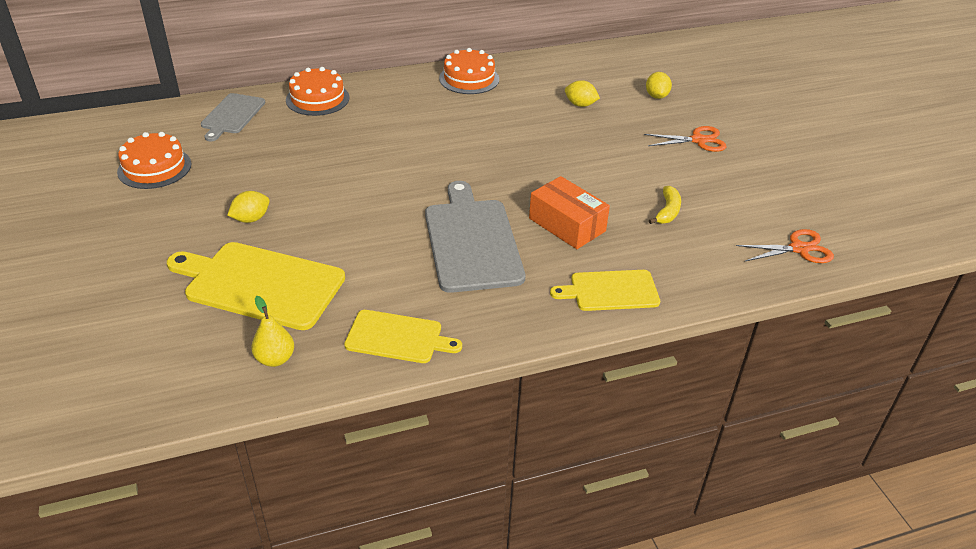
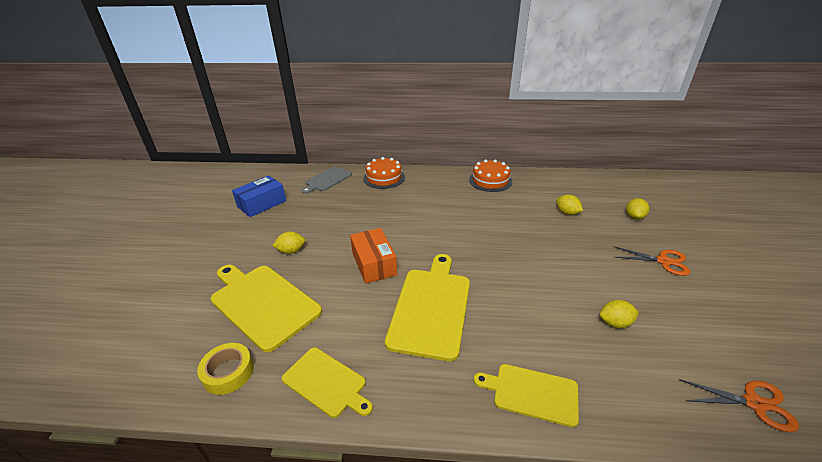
camera: 25 degrees right, 5 degrees down
(154, 168) = (262, 204): orange cake -> blue box
(275, 359) = (228, 372): yellow pear -> yellow tape
(471, 241) = (431, 307): grey cutting board -> yellow cutting board
(567, 225) = (516, 313): orange box -> orange box (374, 264)
(667, 211) = (615, 323): yellow banana -> yellow lemon

